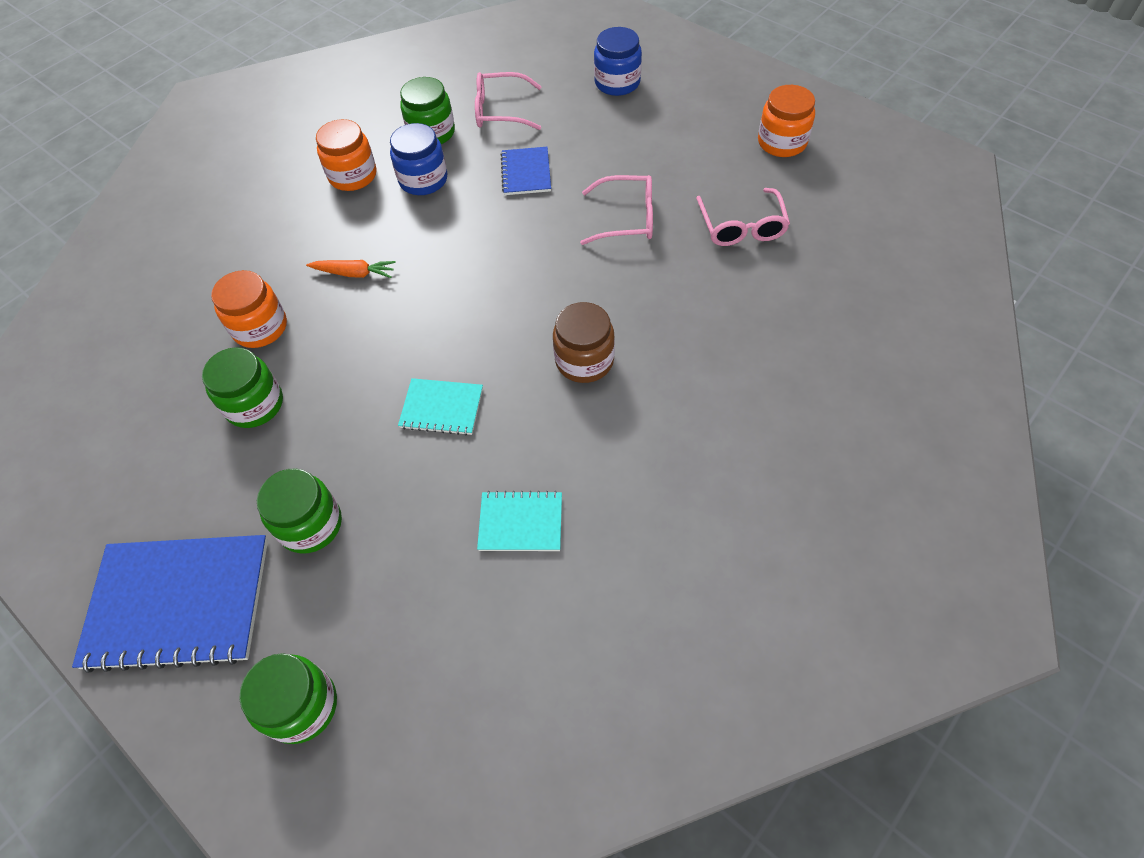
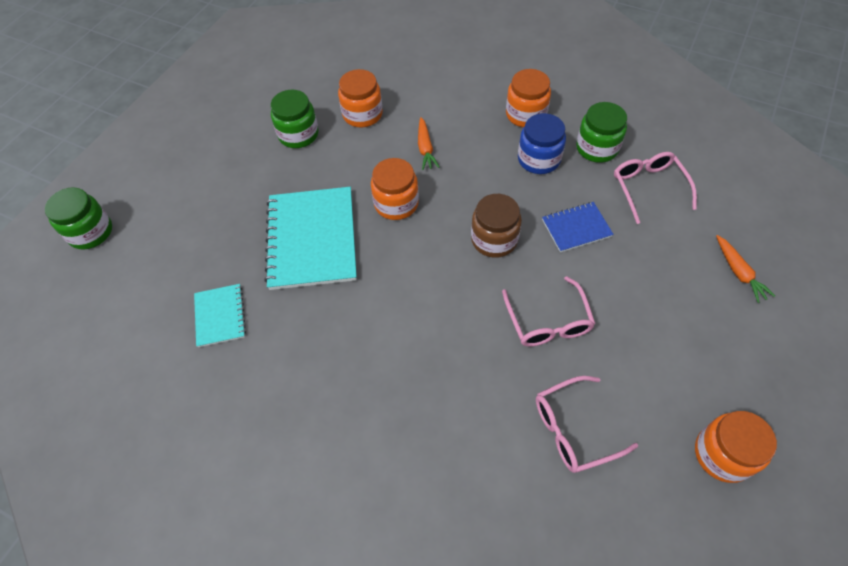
camera: 75 degrees right, 0 degrees up
(178, 603) = (155, 151): blue notebook -> none
(310, 524) = (211, 195): green jar -> none
(425, 315) = (396, 203): none -> orange jar
(441, 408) = (312, 239): turquoise notebook -> turquoise notebook, size x1.96
(584, 360) = (374, 324): brown jar -> brown jar (494, 239)
(617, 83) = (738, 272): blue jar -> orange carrot

